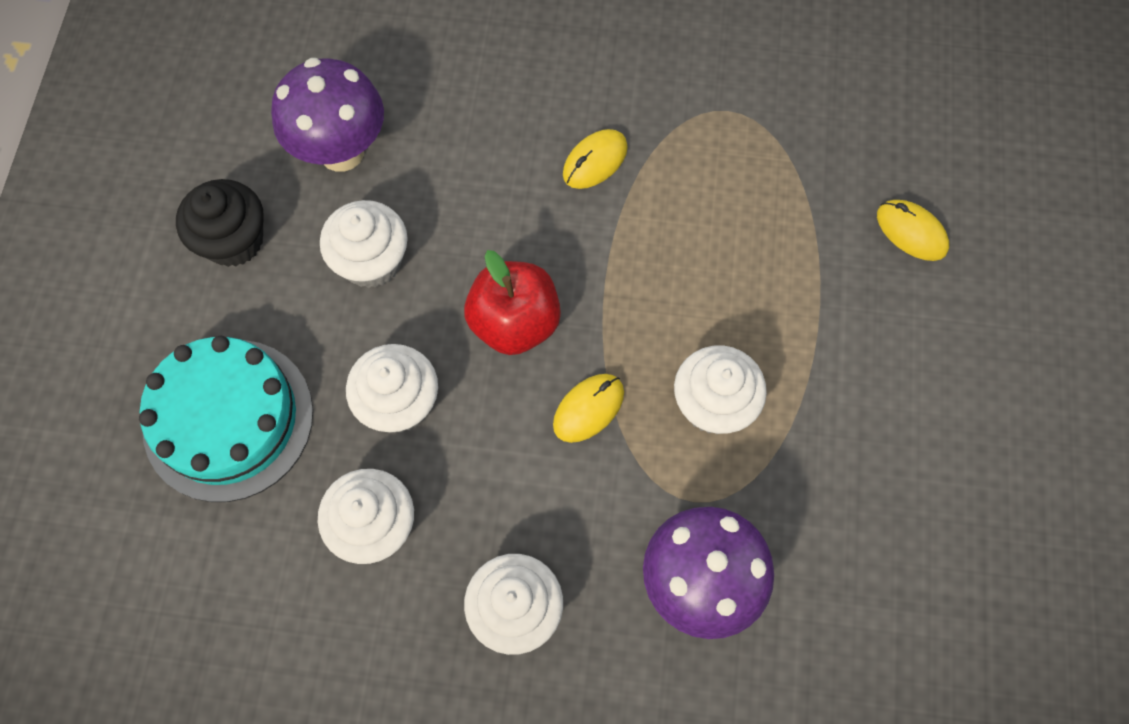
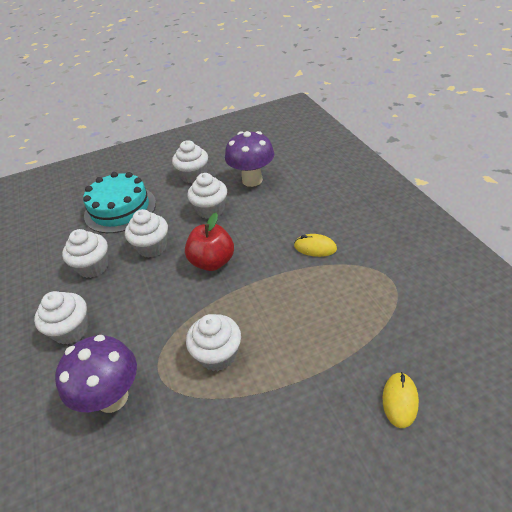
camera: 65 degrees right, 25 degrees down
(234, 240) = (193, 175): black cupcake -> white cupcake
(588, 409) = (185, 307): yellow mouse -> none

